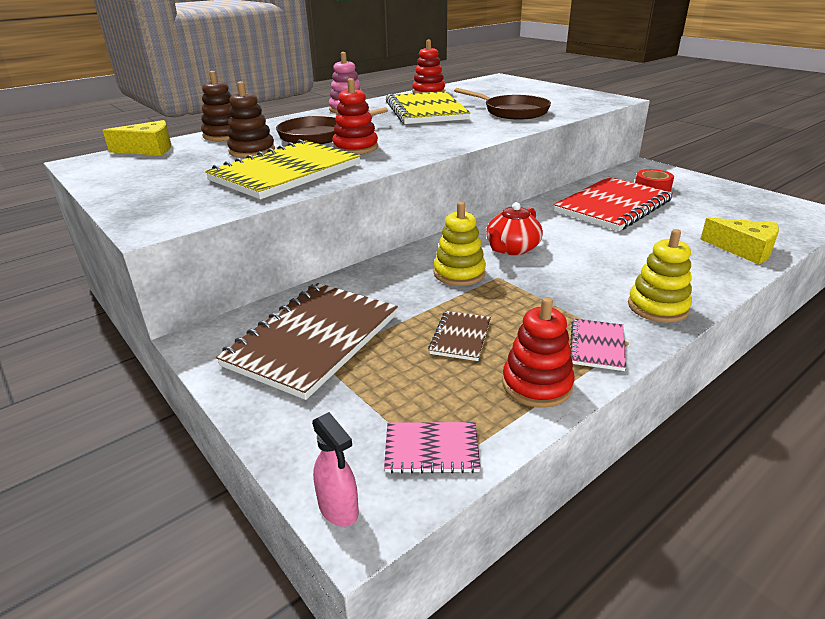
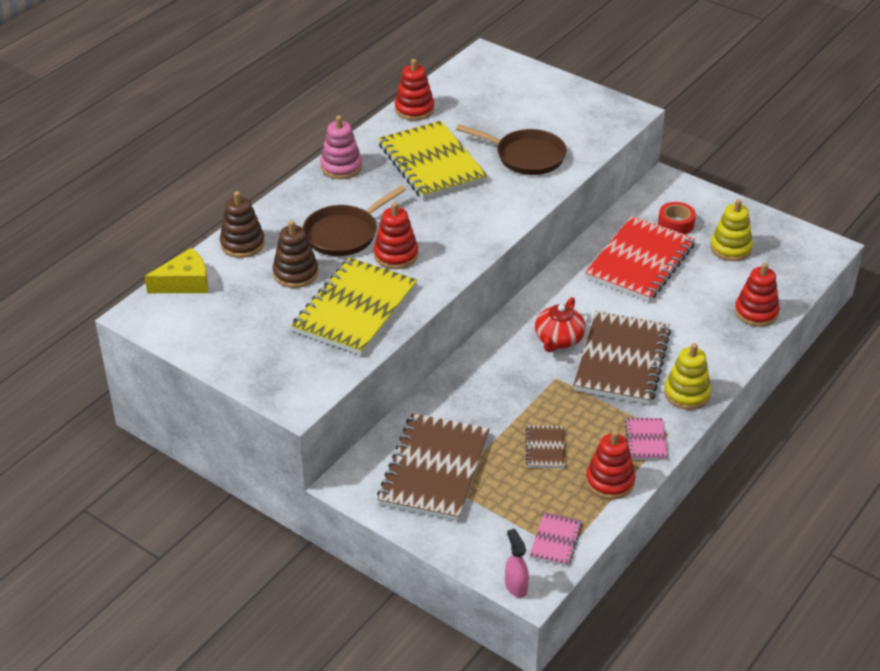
camera: 15 degrees left, 10 degrees up
(338, 509) = (516, 586): pink spray bottle -> pink spray bottle turned 150 degrees counterclockwise
(431, 449) = (555, 540): pink notebook -> pink notebook turned 60 degrees counterclockwise
(459, 273) = (521, 378): yellow stacking toy -> yellow stacking toy (730, 248)
(579, 271) = (622, 360): none -> brown notebook
(744, 249) = (756, 312): yellow cheese -> red stacking toy

